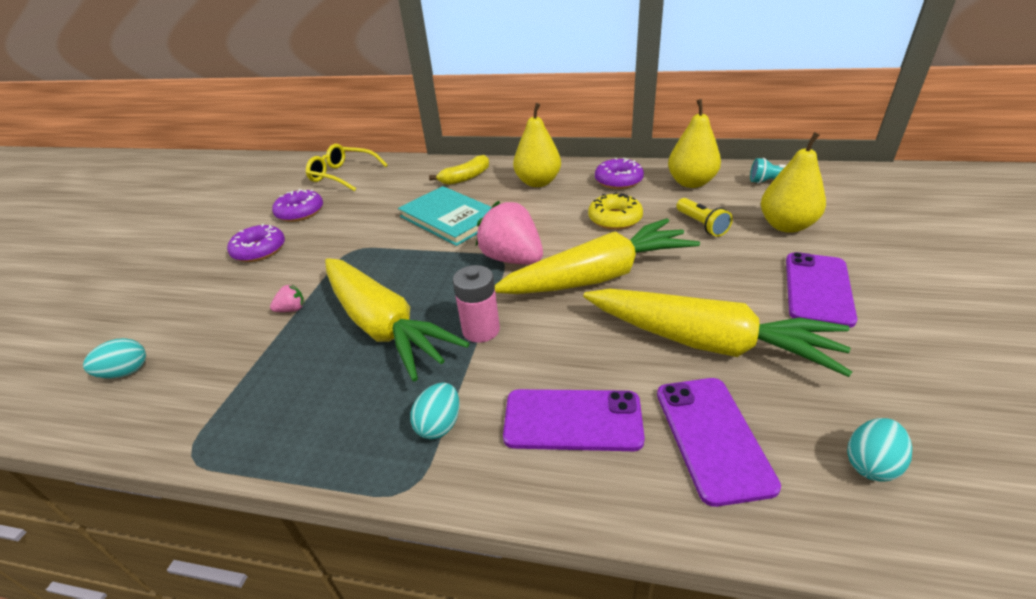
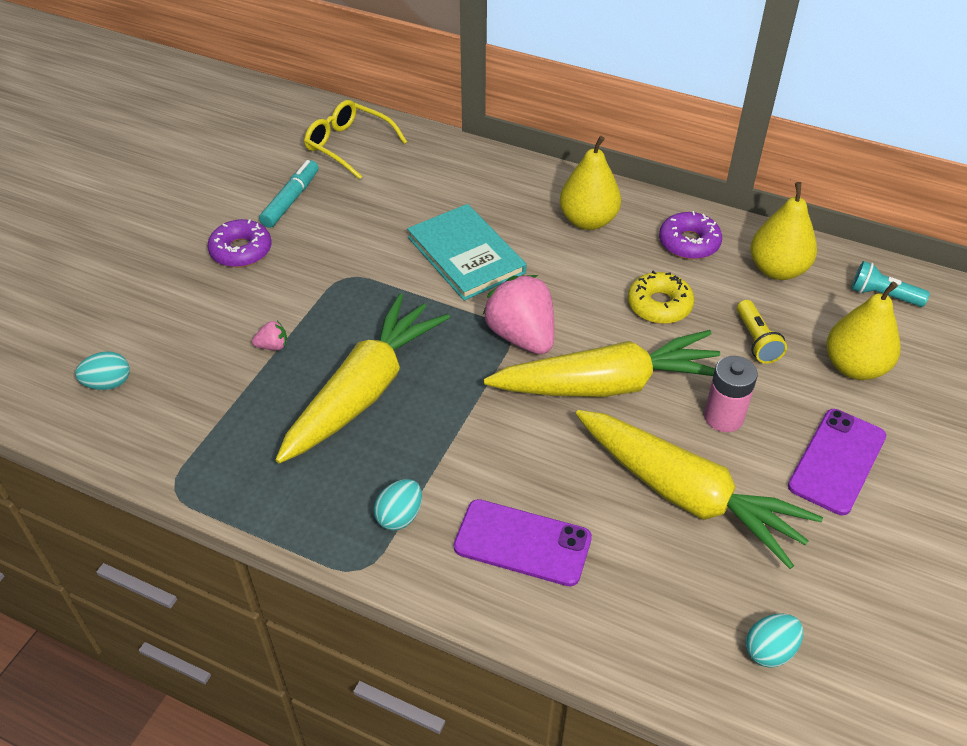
camera: 10 degrees right, 10 degrees up
(300, 212) = (291, 200): purple donut -> turquoise marker
(383, 326) = (364, 391): yellow carrot -> yellow carrot turned 120 degrees counterclockwise
(465, 178) = (500, 189): yellow banana -> none
(481, 330) = (463, 422): pink battery -> pink battery (723, 417)
(712, 437) = (642, 591): purple phone -> none

